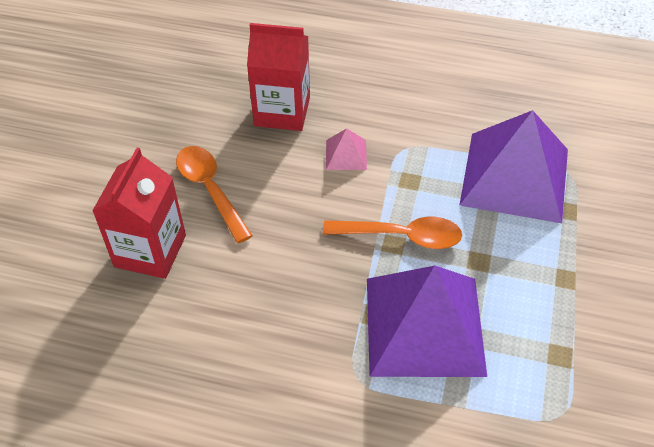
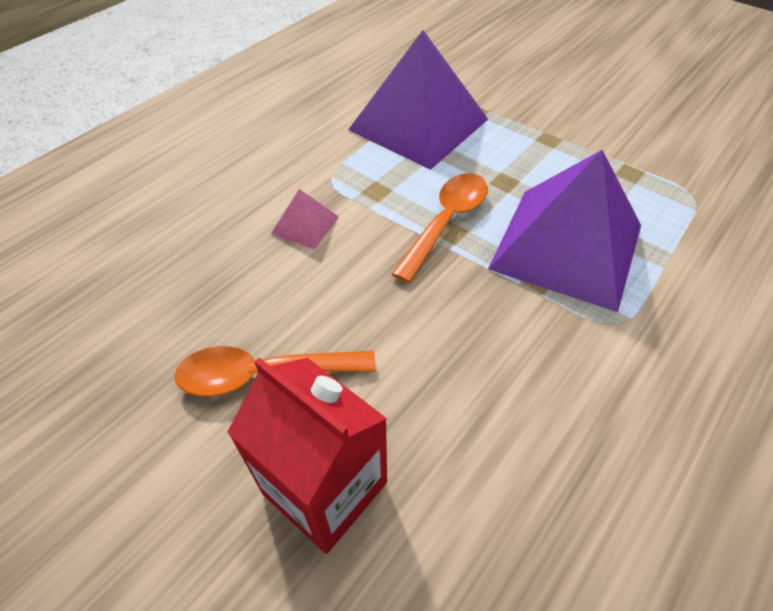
camera: 65 degrees left, 0 degrees up
(282, 111) = (193, 256): red carton -> none

